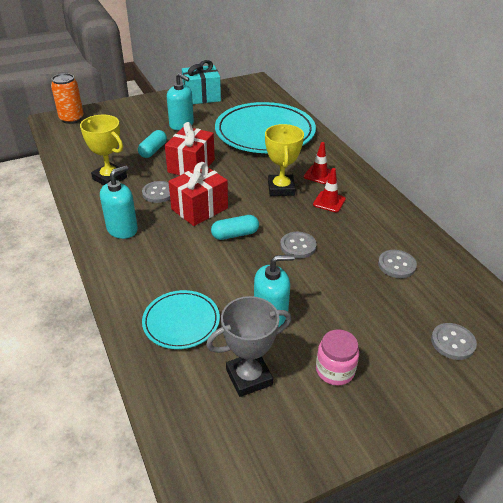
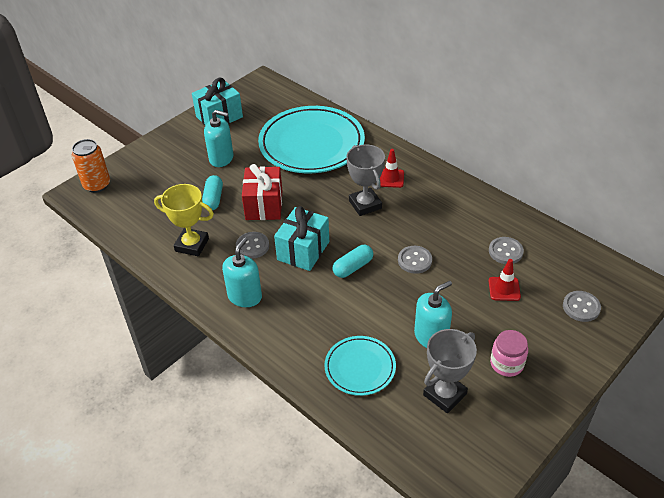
camera: 20 degrees left, 5 degrees up
(199, 209) = (303, 251): red gift -> turquoise gift
(281, 188) = (365, 204): yellow trophy -> grey trophy
(329, 202) = (416, 205): red traffic cone -> red traffic cone (504, 289)

